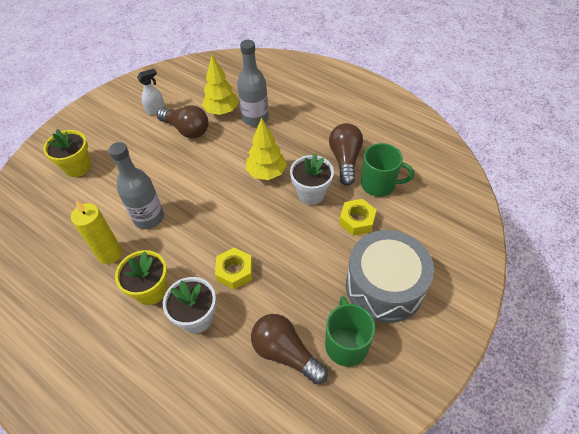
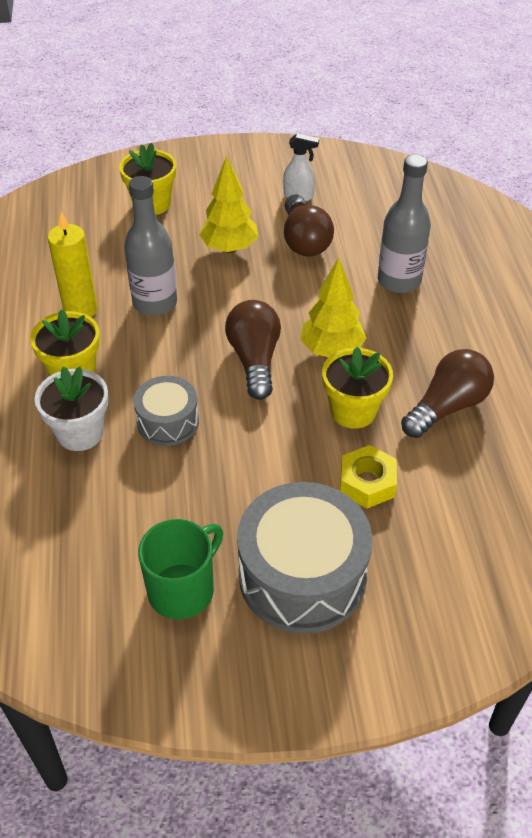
camera: 45 degrees right, 5 degrees down
(222, 111) = (370, 246): yellow tree -> yellow tree (229, 248)
(234, 271) = (168, 422): yellow nut -> grey drum
(285, 353) = (115, 540): brown light bulb -> brown light bulb (255, 360)
(311, 193) = (353, 411): white flower pot -> yellow flower pot
(379, 184) = (452, 467): green mug -> none

